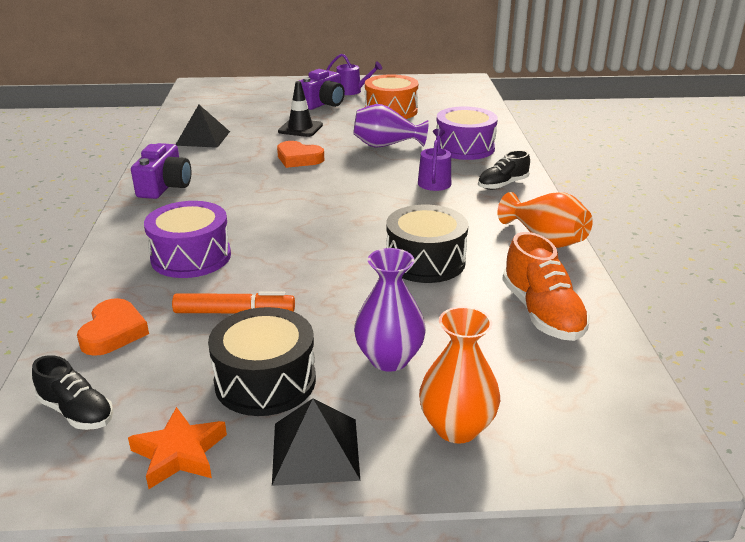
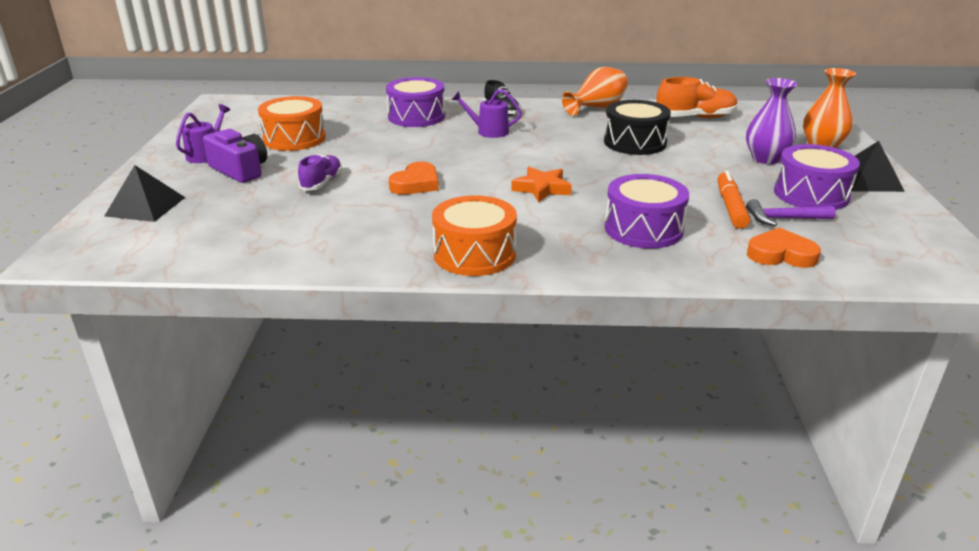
camera: 85 degrees left, 0 degrees up
(77, 412) = (888, 258): black shoe -> none
(165, 186) = (474, 254): purple camera -> orange drum
(179, 453) = (900, 218): orange star -> orange star (542, 188)
(196, 347) = (784, 219): none -> purple hammer
(203, 138) = (322, 239): black pyramid -> black pyramid (145, 206)
(265, 381) = (811, 194): black drum -> purple drum
(300, 128) = (322, 183): black traffic cone -> purple shoe
(386, 145) = (396, 145): purple vase -> none

